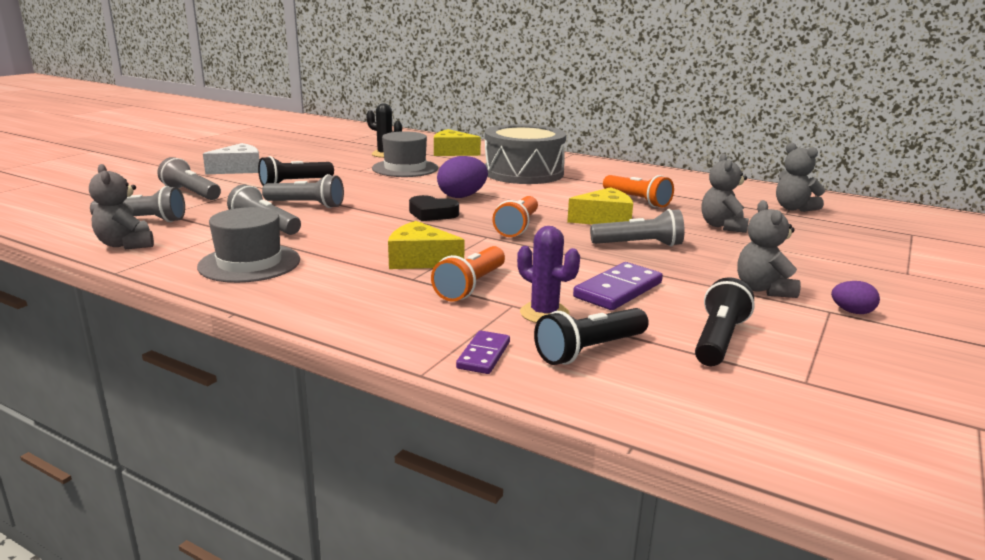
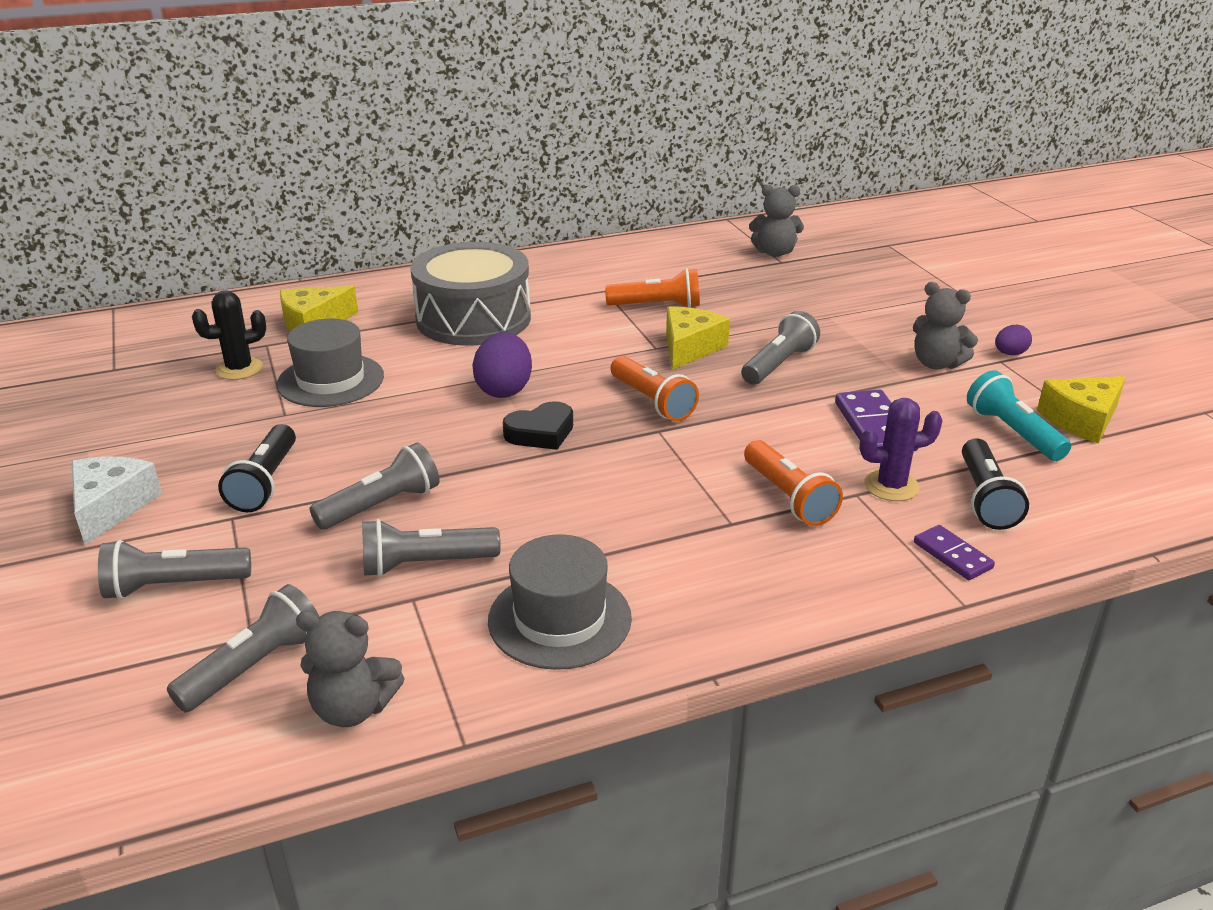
camera: 50 degrees left, 10 degrees up
(420, 260) = (684, 498): yellow cheese -> yellow cheese (1081, 420)
(719, 340) = (1013, 432): black flashlight -> turquoise flashlight
(722, 226) = (779, 305): grey teddy bear -> none

